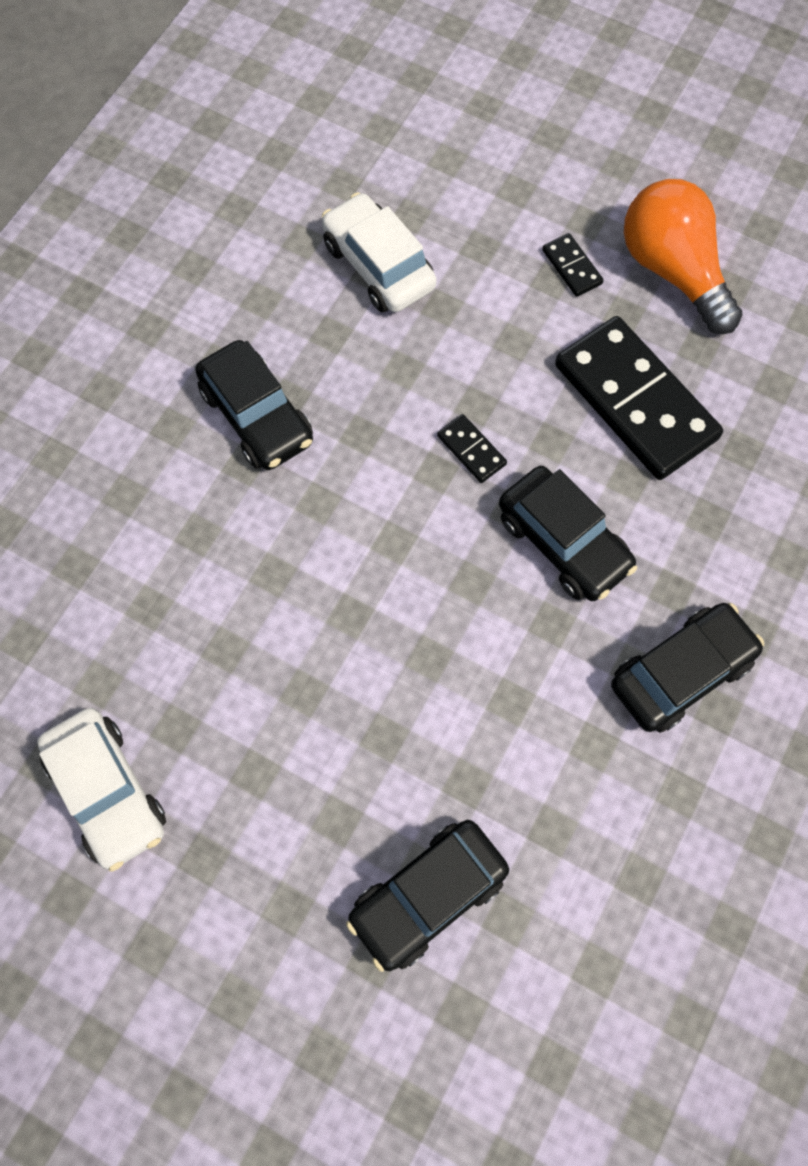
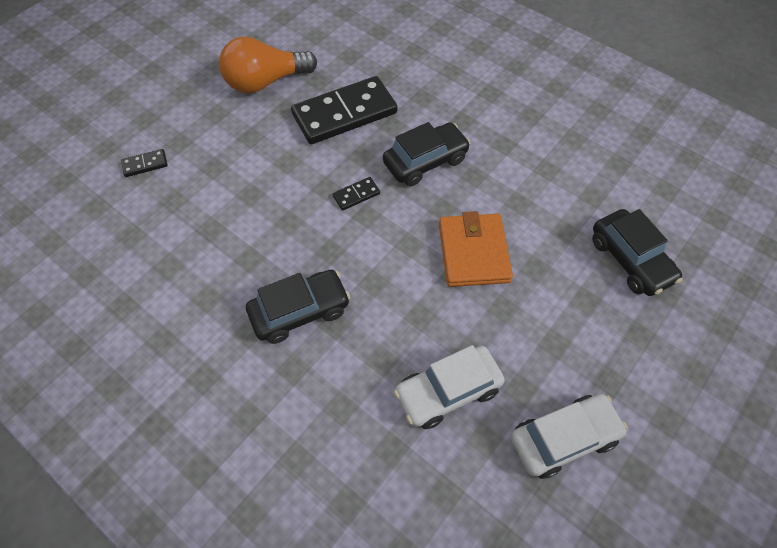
camera: 80 degrees left, 10 degrees down
(378, 266) = (206, 224): white car -> white car (448, 391)
(396, 638) = (473, 252): none -> orange wallet
(572, 267) = (245, 125): black domino -> black domino (145, 164)
(680, 672) = (509, 126): black car -> none

